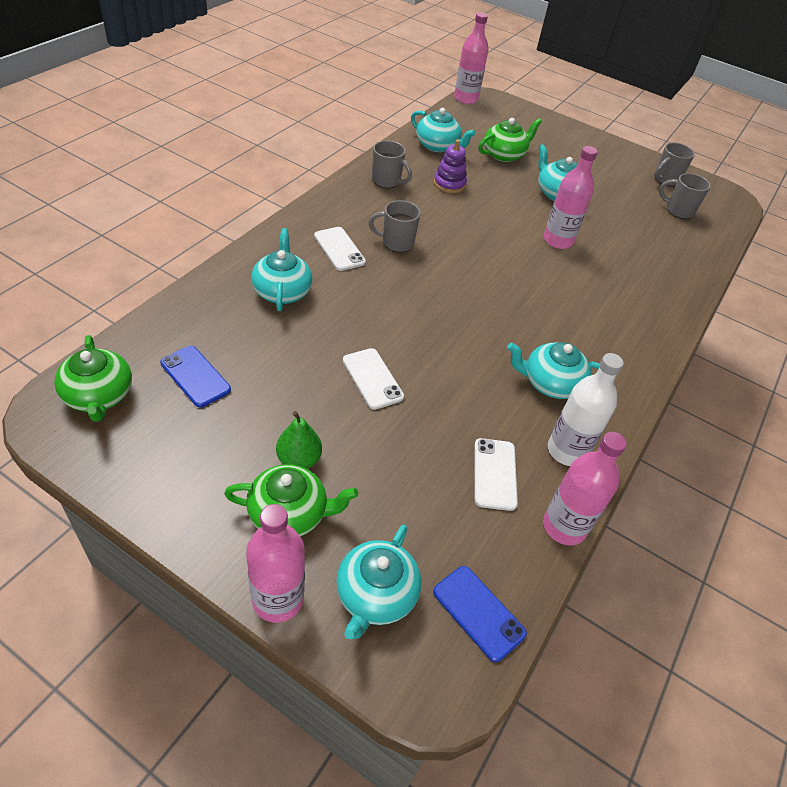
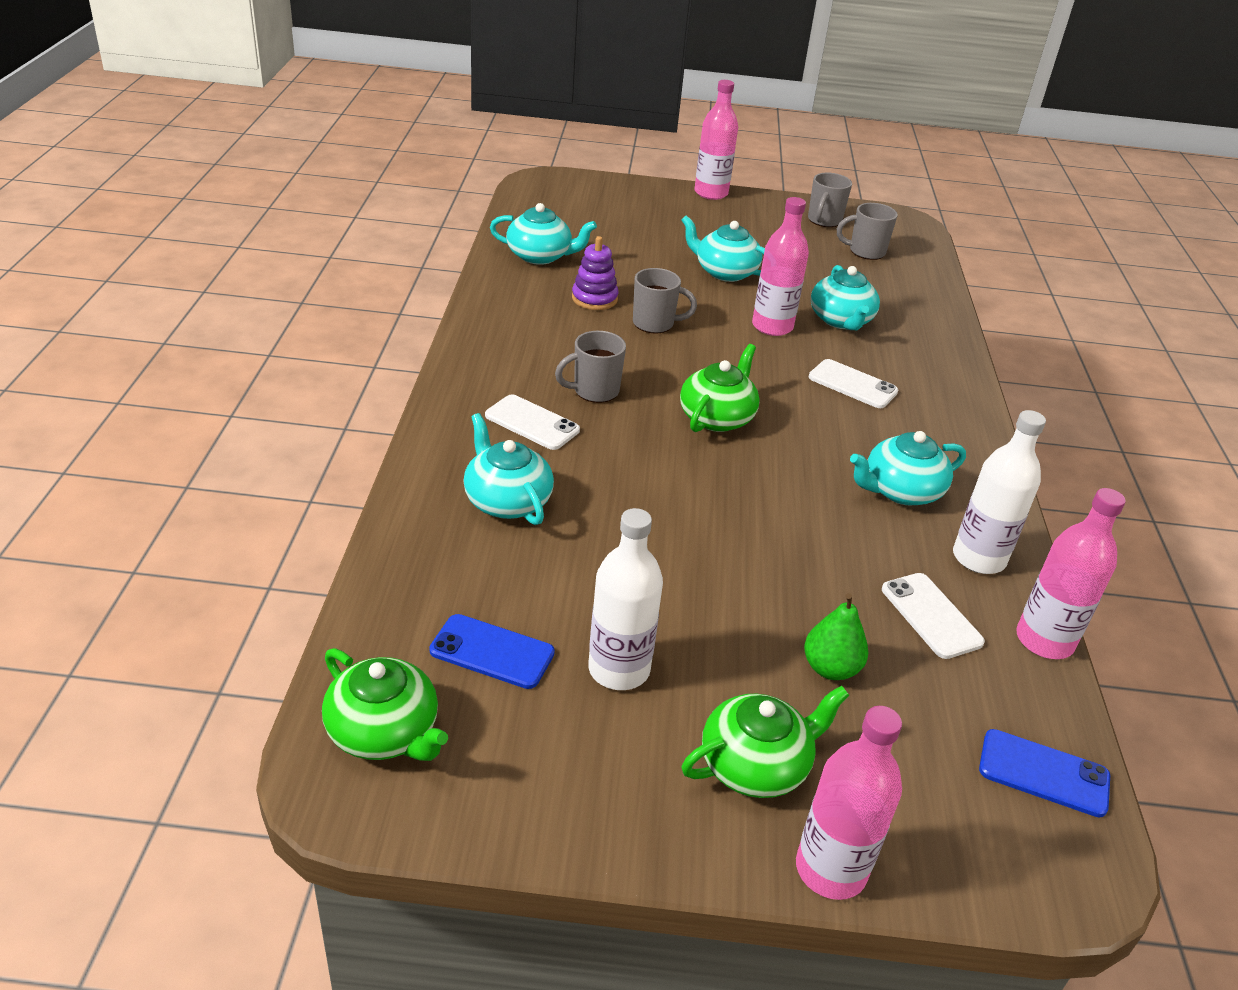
camera: 25 degrees left, 10 degrees down
(258, 418) = (619, 669): none -> white bottle
(299, 459) = (710, 697): green pear -> green pear (830, 668)
(372, 379) = (709, 565): white phone -> white phone (852, 384)
(375, 595) = (928, 809): turquoise teapot -> turquoise teapot (841, 320)
(387, 181) = (516, 319): grey mug -> grey mug (655, 324)
(465, 99) = (523, 188): pink bottle -> pink bottle (711, 193)
(504, 154) = (627, 244): green teapot -> green teapot (717, 417)

